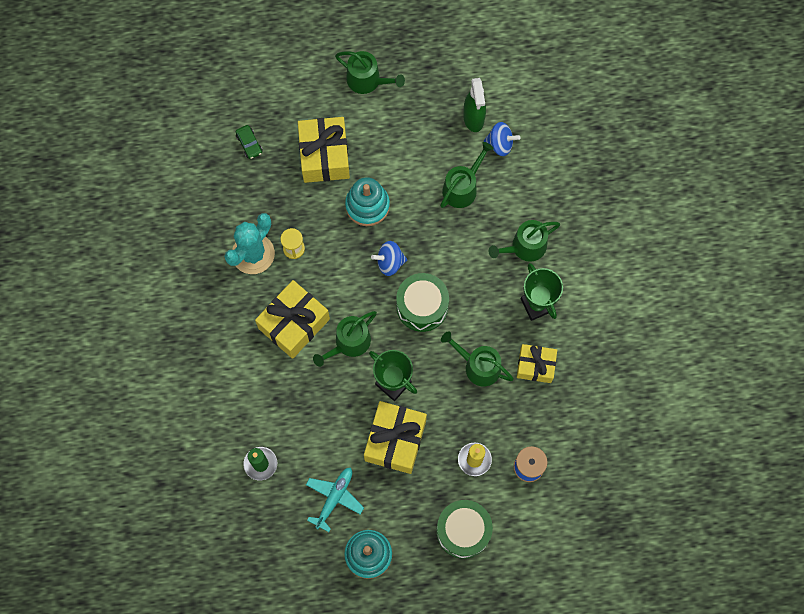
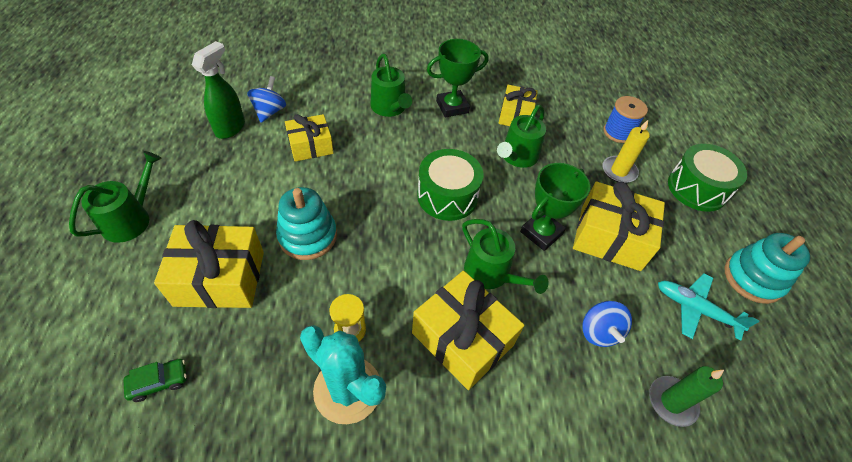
camera: 90 degrees left, 20 degrees down
(390, 262) = (389, 221): blue spinning top -> blue spinning top (599, 332)
(462, 188) = (310, 146): green watering can -> yellow gift
(473, 119) = (230, 128): green spray bottle -> green spray bottle turned 60 degrees counterclockwise

